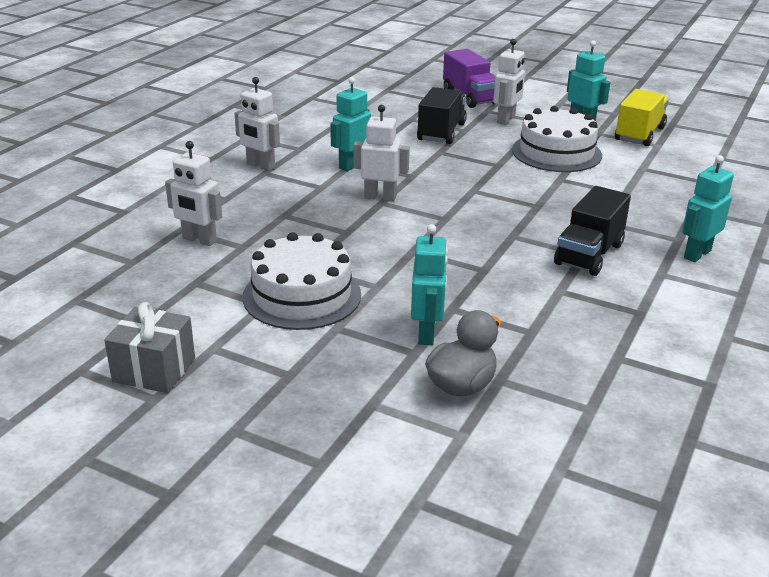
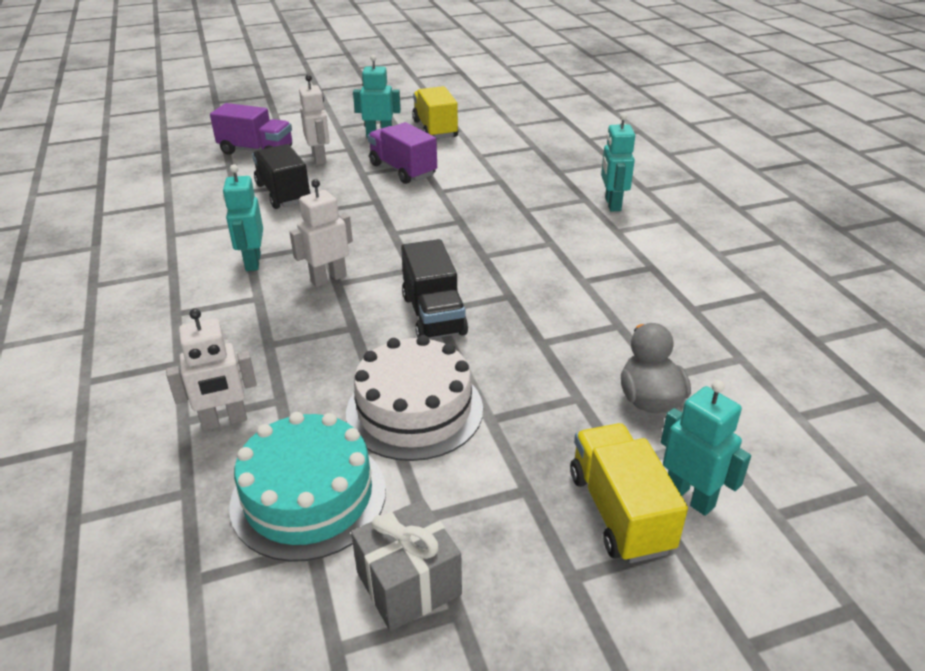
camera: 45 degrees left, 5 degrees up
(177, 300) = (308, 496): none -> turquoise cake
(260, 166) = (160, 308): white robot -> none
(320, 423) = (619, 512): none -> yellow truck
(427, 333) = (560, 375): turquoise robot -> turquoise robot (690, 497)
(556, 152) = (403, 170): white cake -> purple truck
(589, 254) = (555, 241): black truck -> black truck (434, 315)

